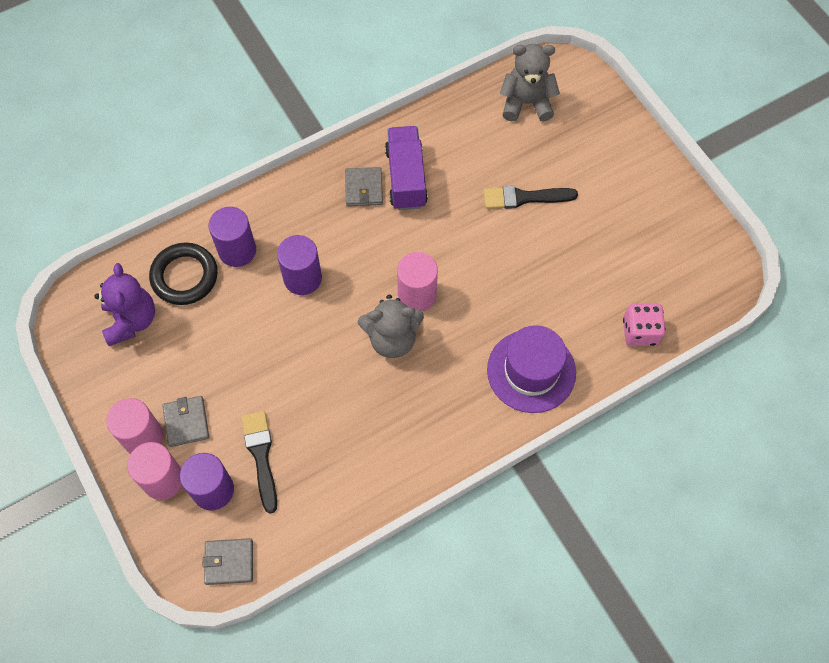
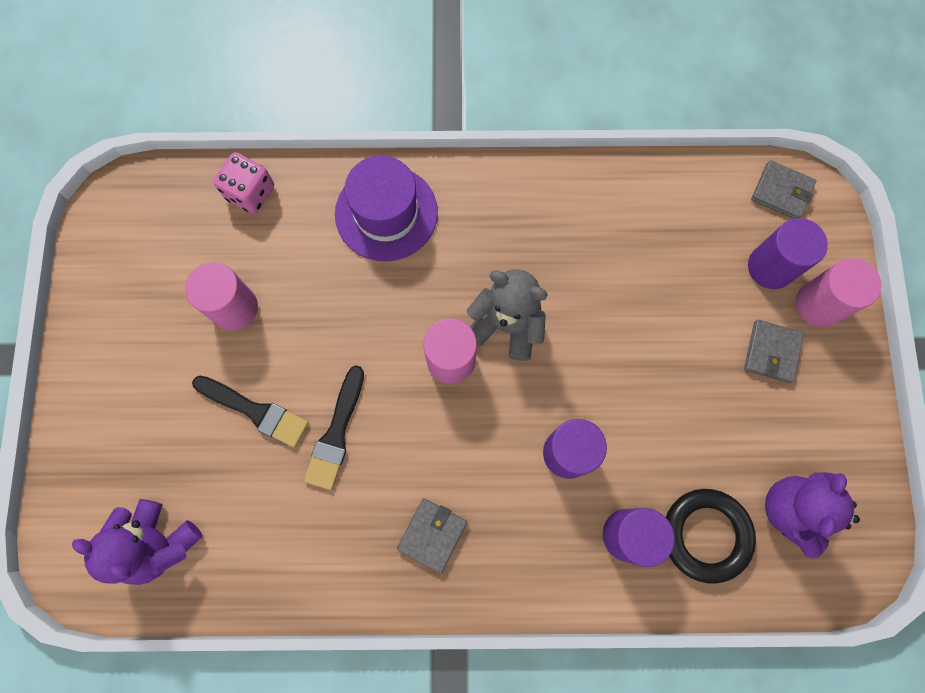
camera: 150 degrees left, 10 degrees up
(143, 437) = (824, 361): pink cylinder -> pink cylinder (234, 308)
(261, 456) = (707, 275): black brush -> black brush (336, 433)
(406, 178) = (373, 520): purple truck -> none
(526, 103) = (159, 543): grey teddy bear -> purple teddy bear

